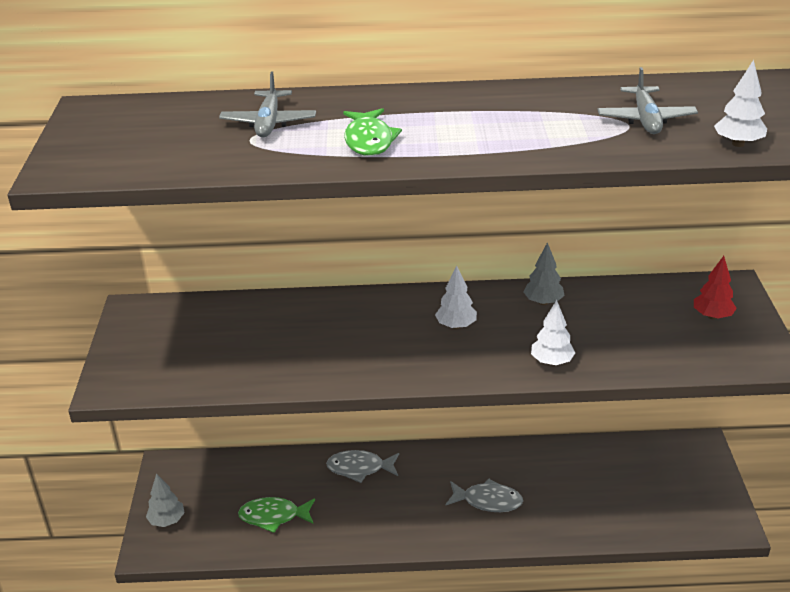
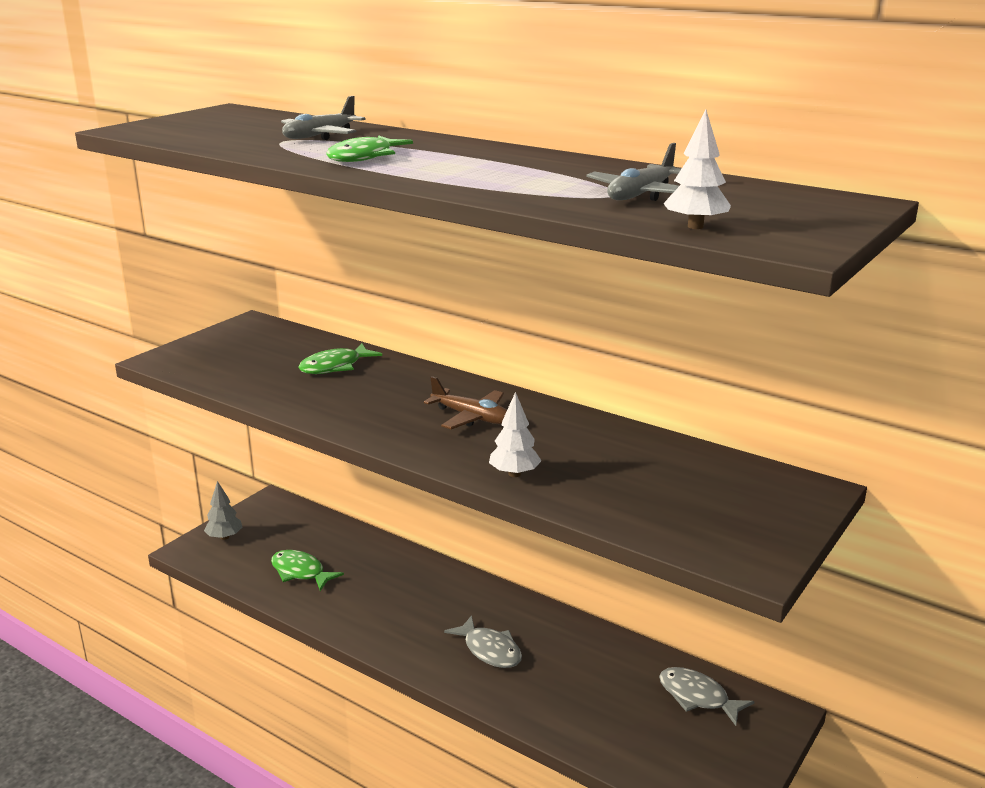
camera: 35 degrees right, 10 degrees down
(281, 324) = (335, 366): none -> green fish
(359, 468) = (411, 570): grey fish -> grey fish (697, 697)
(456, 326) = (472, 417): white tree -> brown plane
(543, 302) = (581, 430): grey tree -> none
(712, 316) = (746, 504): red tree -> none

